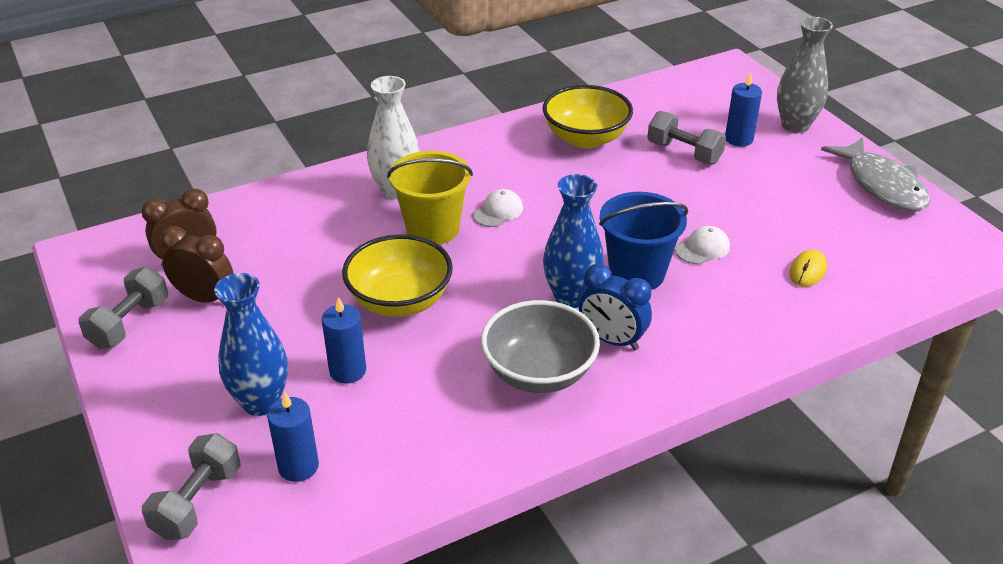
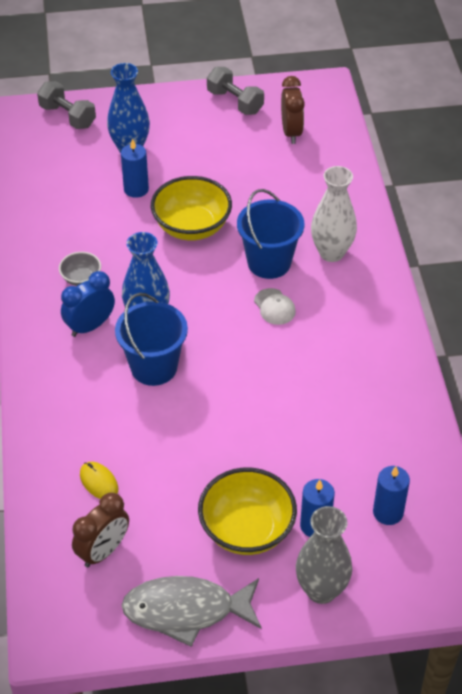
camera: 110 degrees right, 10 degrees up
(205, 298) = (244, 136): brown clock -> brown clock (103, 551)
(298, 466) = (69, 156): blue candle -> blue candle (388, 512)
(432, 229) = (269, 262): yellow bucket -> blue bucket
(539, 373) = (81, 278): grey bowl -> grey bowl, size x0.51
(585, 138) = (363, 401): yellow bowl -> yellow bowl (247, 529)
(684, 153) = (309, 468): grey dumbbell -> none
(702, 248) = (162, 422): white cap -> none

